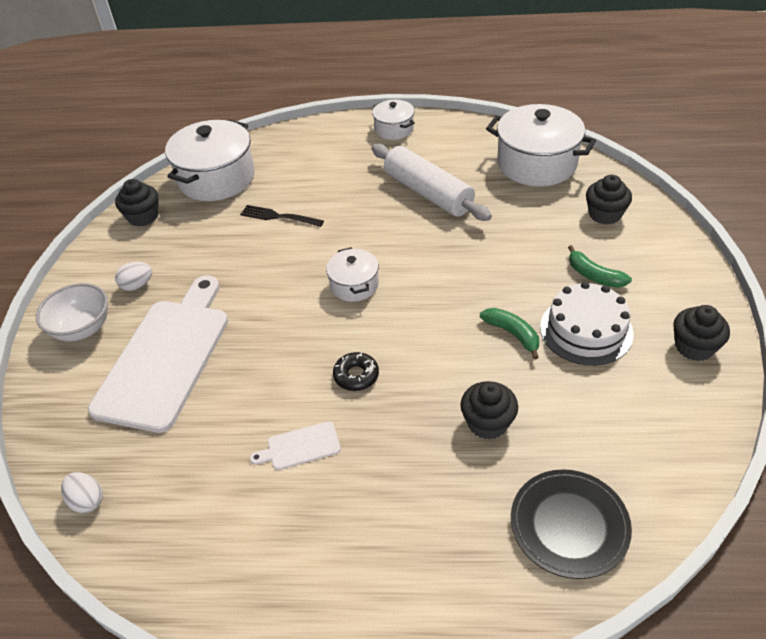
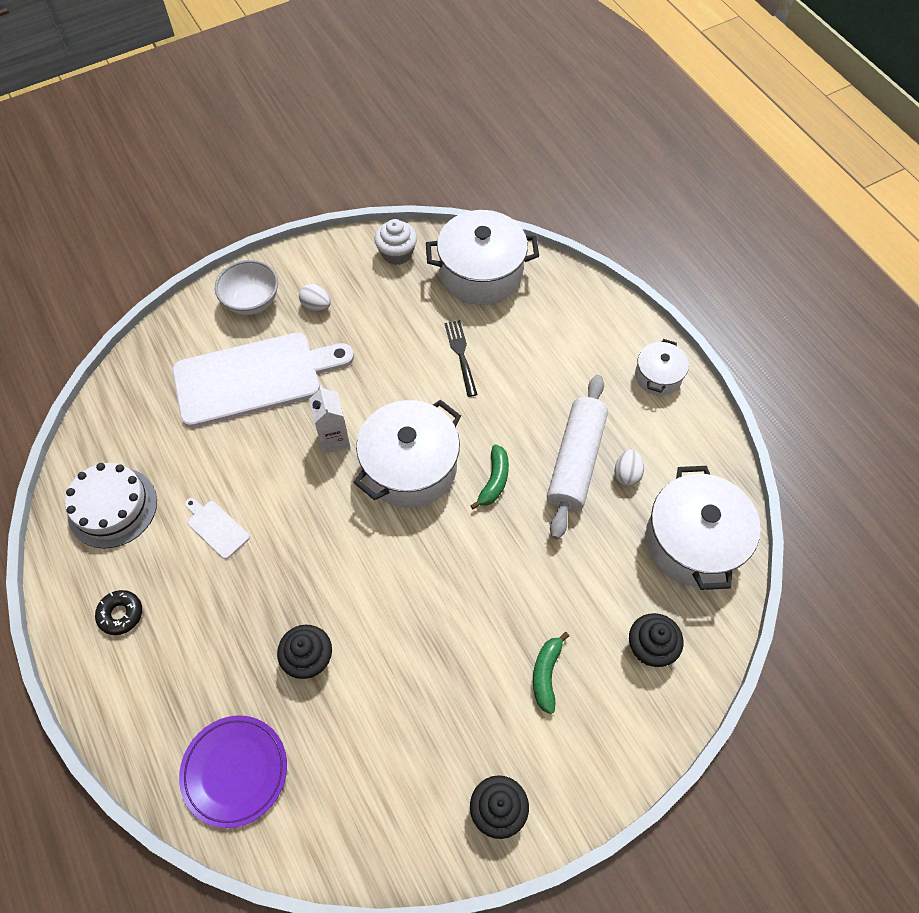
camera: 55 degrees right, 15 degrees up
(87, 501) = (106, 418): white egg -> white egg (627, 474)
(143, 217) = (397, 253): black cupcake -> white cupcake
(283, 323) = (334, 439): none -> white carton
(354, 285) = (410, 467): white pot -> white pot, size x1.87
(356, 375) = (307, 528): black donut -> black donut (121, 614)
(512, 334) = (423, 632): green banana -> green banana (494, 481)
(569, 525) = (235, 771): black plate -> purple plate
(586, 330) = (464, 697): white cake -> white cake (112, 507)

